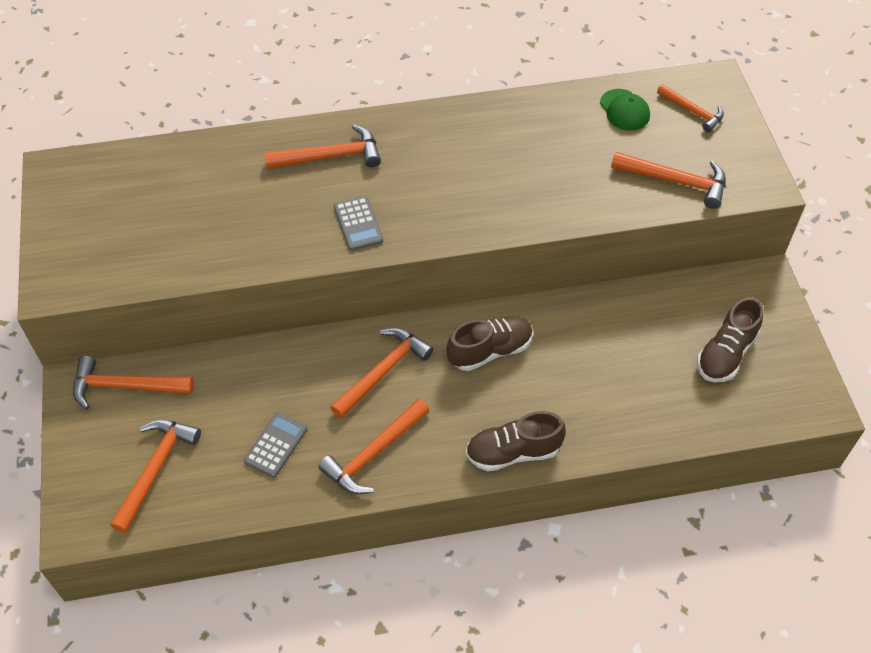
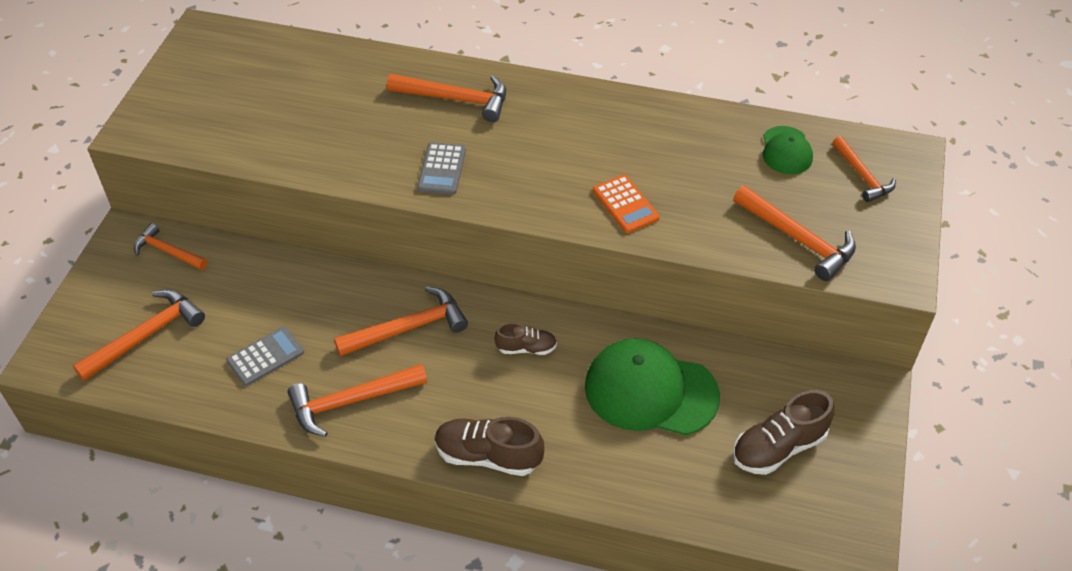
camera: 25 degrees right, 5 degrees down
(125, 386) = (168, 251): orange hammer -> orange hammer, size x0.66
(490, 351) = (526, 348): brown shoe -> brown shoe, size x0.59
(527, 200) = (625, 204): none -> orange calculator
(607, 347) = (650, 391): none -> green cap

